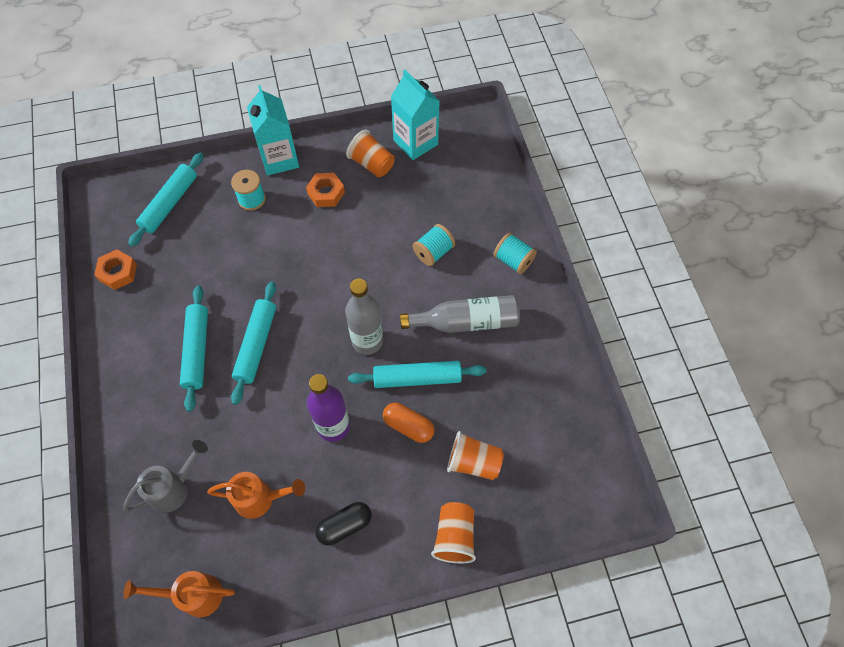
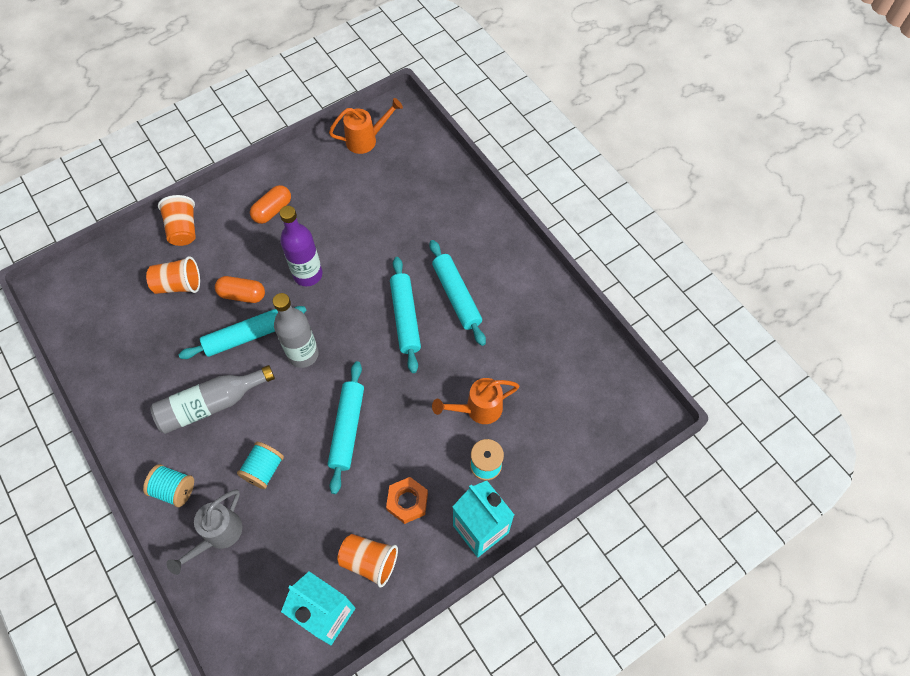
camera: 160 degrees right, 0 degrees up
(118, 272) = (573, 340): orange nut -> none
(170, 204) = (569, 429): turquoise rolling pin -> turquoise rolling pin (347, 429)
(174, 488) = (416, 194): grey watering can -> grey watering can (218, 535)
(260, 499) = (346, 207): orange watering can -> orange watering can (478, 409)
(344, 526) = (272, 210): black capsule -> orange capsule

